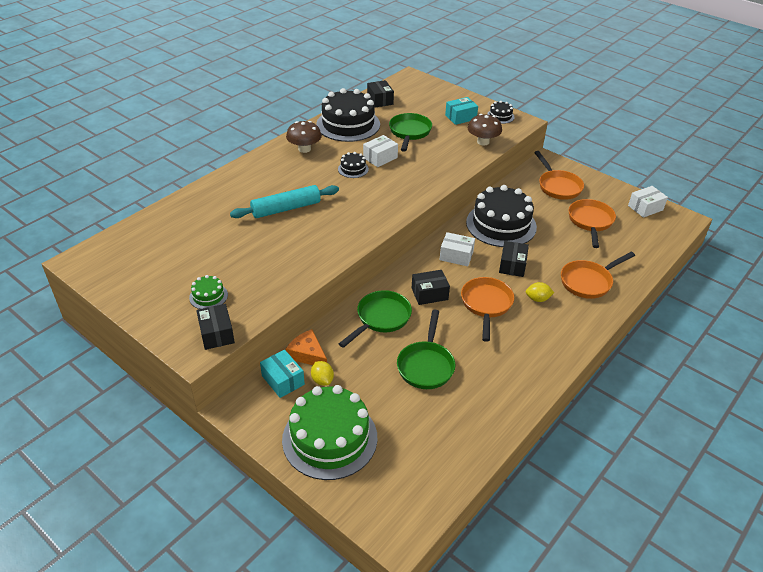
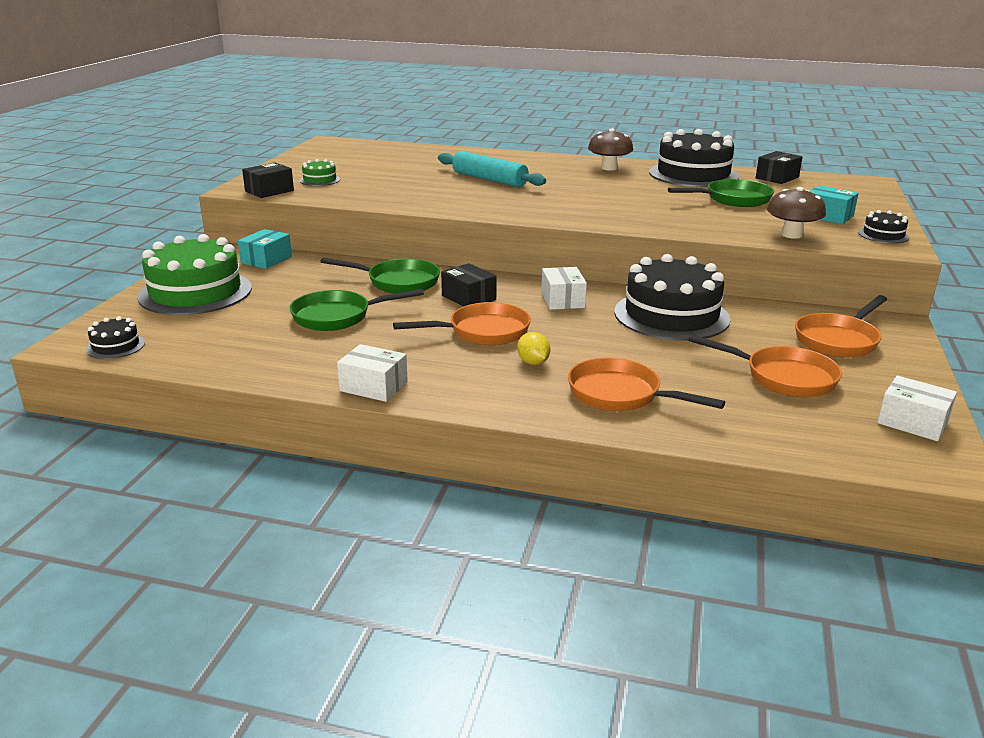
camera: 65 degrees right, 15 degrees down
(307, 354) = (311, 262): orange cheese -> none
(322, 380) = (277, 274): yellow lemon -> none
(353, 169) = (606, 190): black cake -> black cake (115, 346)
(380, 158) = (650, 196): white box -> white box (373, 386)
(512, 265) = (588, 335): black box -> none
(590, 222) = (783, 377): orange pan -> orange pan turned 45 degrees clockwise

